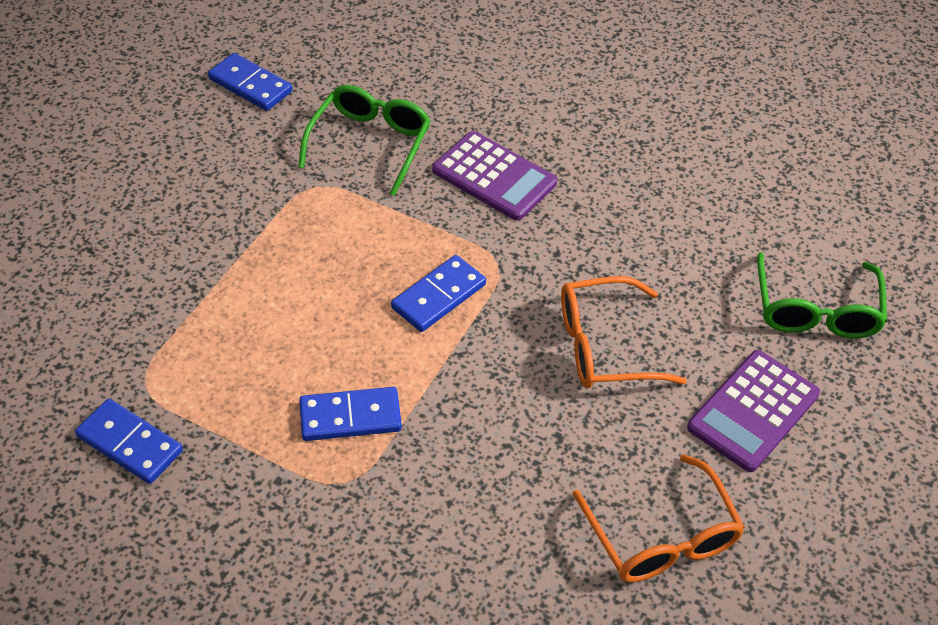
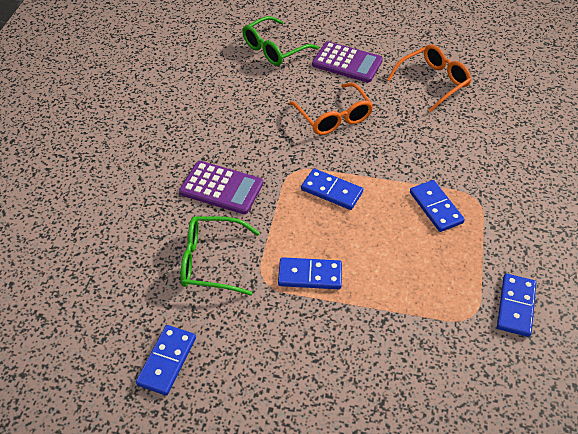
camera: 105 degrees left, 0 degrees up
(301, 232) = (310, 275): none -> blue domino
(494, 176) = (221, 188): purple calculator -> purple calculator turned 90 degrees clockwise
(816, 310) = (274, 49): green glasses -> green glasses turned 150 degrees clockwise

